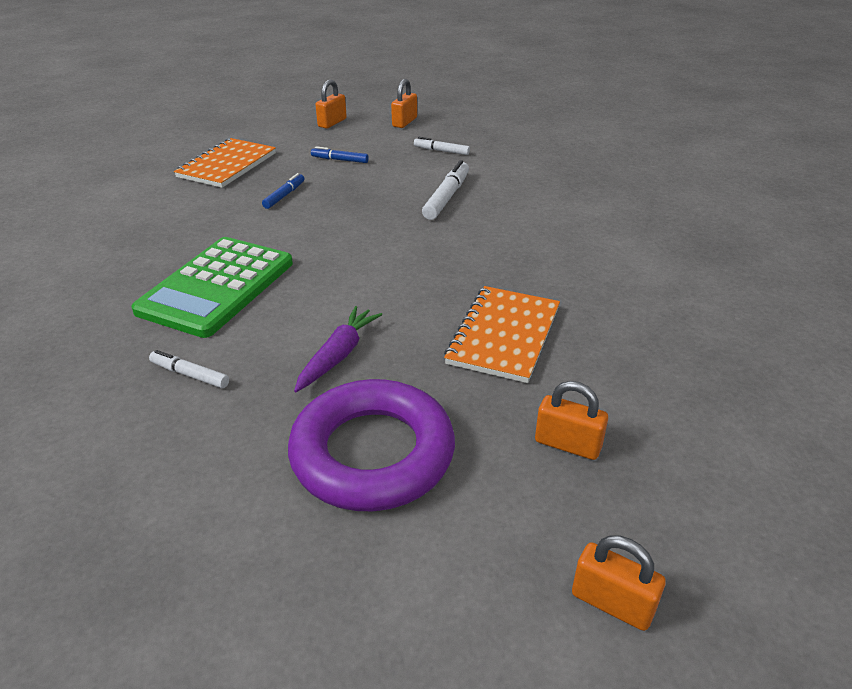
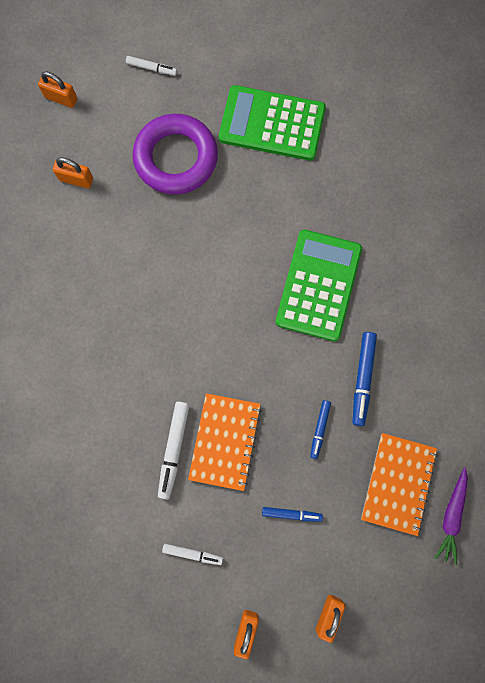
camera: 170 degrees right, 40 degrees up
(164, 486) = (272, 124): none -> green calculator
(190, 374) = (295, 198): white marker -> white marker (151, 68)
(215, 218) = (362, 379): none -> blue marker
(338, 355) = (213, 228): purple carrot -> purple carrot (451, 516)
(504, 335) = (113, 263): orange notebook -> orange notebook (224, 441)

